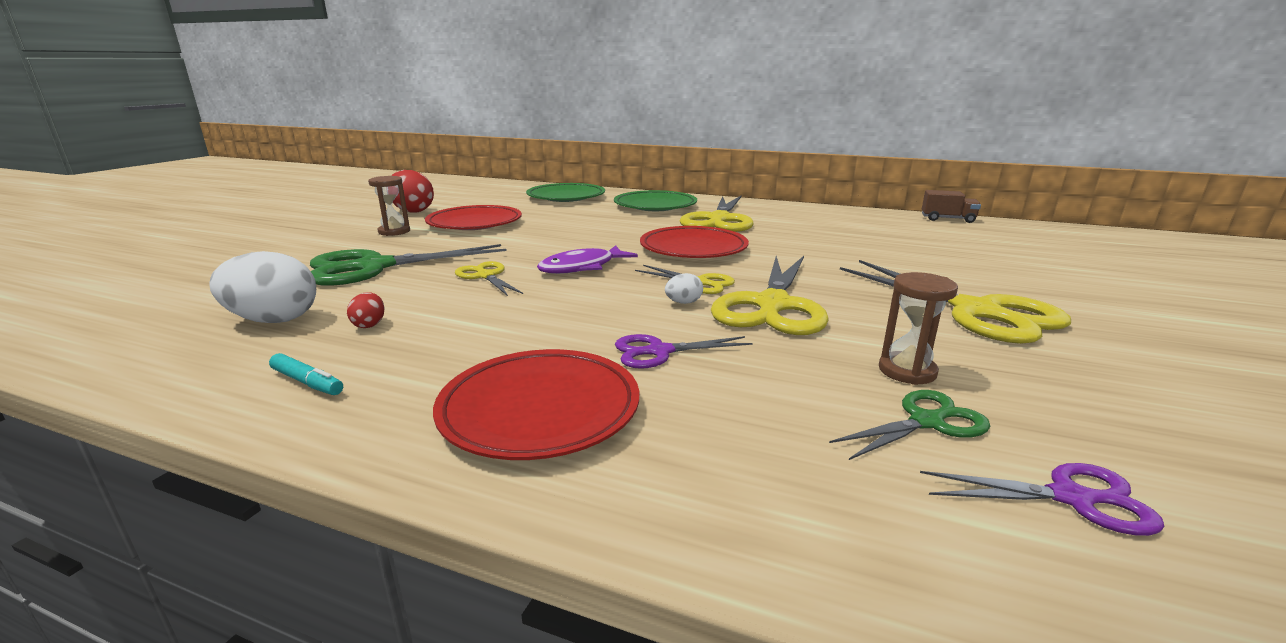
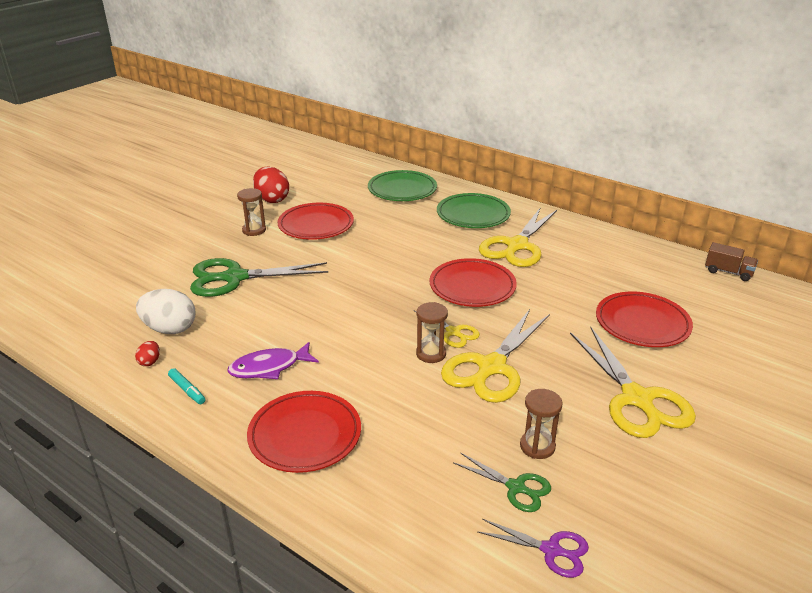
camera: 15 degrees right, 10 degrees up
(369, 325) = (225, 343): red egg -> red egg (150, 362)
(486, 276) = (307, 300): yellow scissors -> none
(582, 267) = (377, 300): purple fish -> purple fish (269, 367)
(660, 351) = (392, 400): purple scissors -> none
(683, 303) = (431, 354): white egg -> brown hourglass
(908, 256) = (642, 324): none -> red plate
(926, 422) = (516, 487): green scissors -> green scissors turned 45 degrees clockwise

